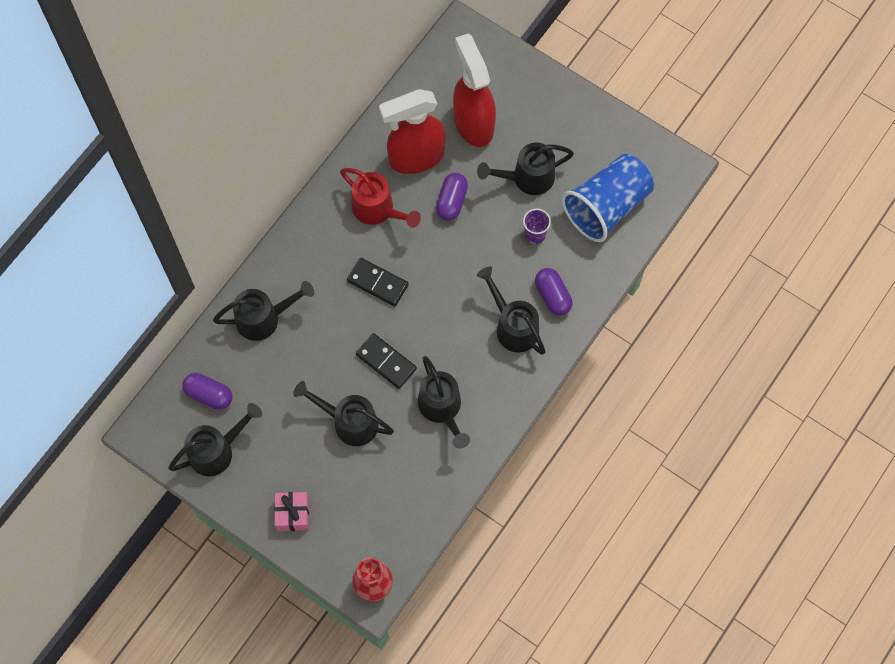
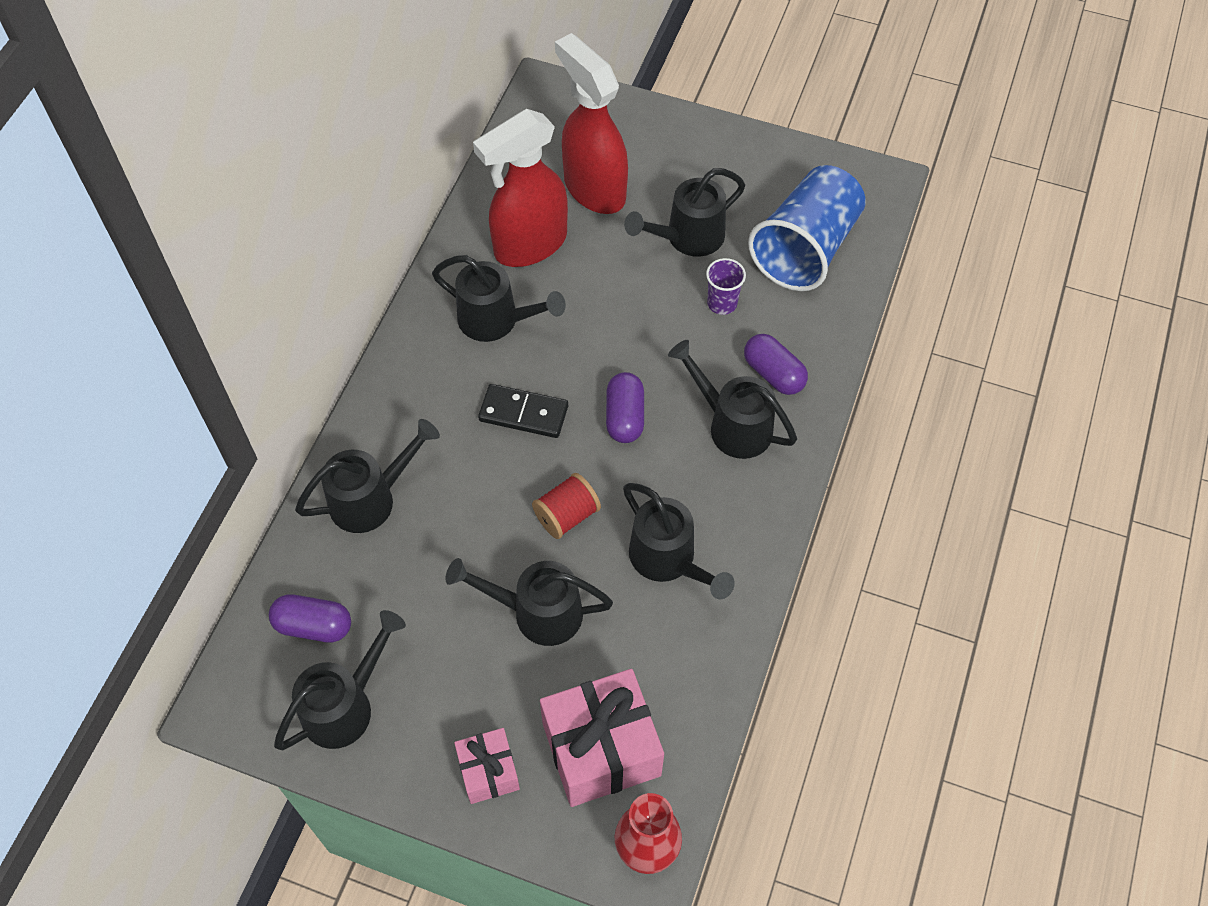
camera: 15 degrees left, 10 degrees down
(364, 518) = (601, 749): none -> pink gift
(377, 210) = (496, 320): red watering can -> black watering can
(386, 362) = (567, 515): black domino -> red spool
(451, 201) = (595, 288): purple capsule -> purple capsule (624, 417)

